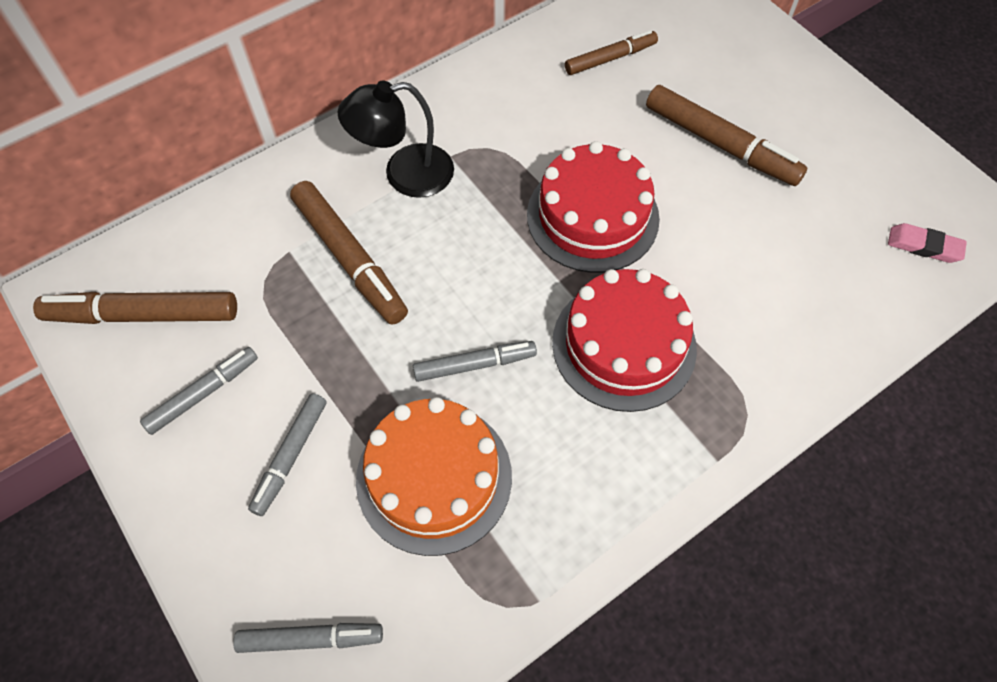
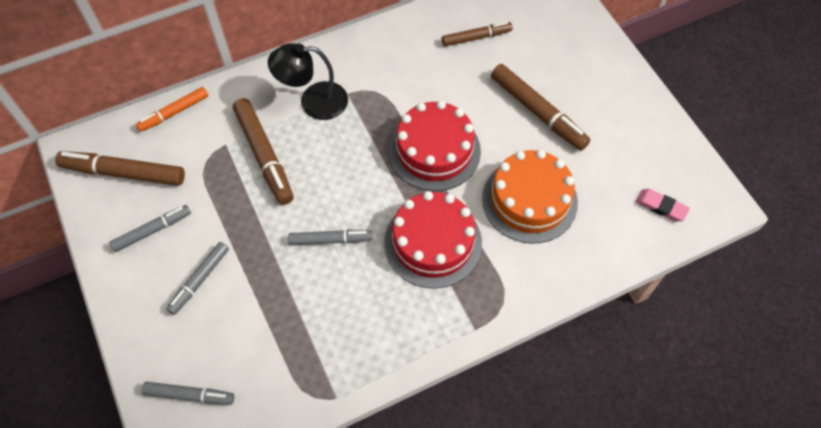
camera: 10 degrees right, 0 degrees up
(203, 218) = (174, 112): none -> orange marker
(434, 477) = (287, 309): orange cake -> orange cake (529, 200)

